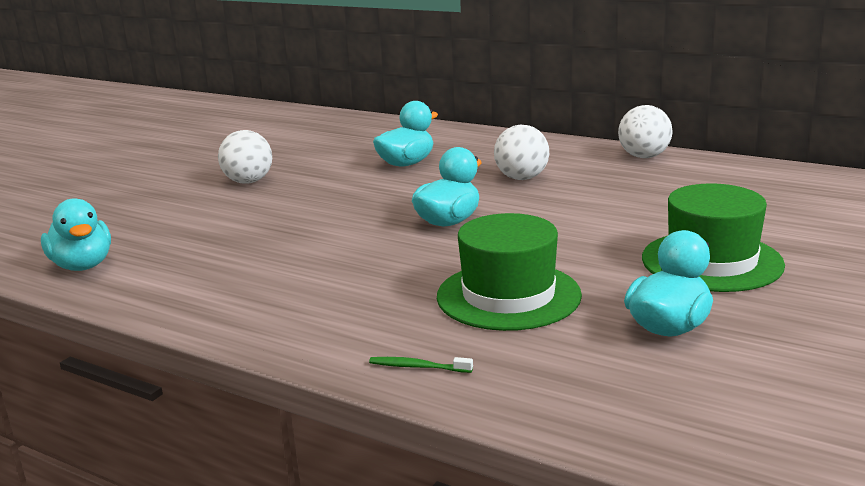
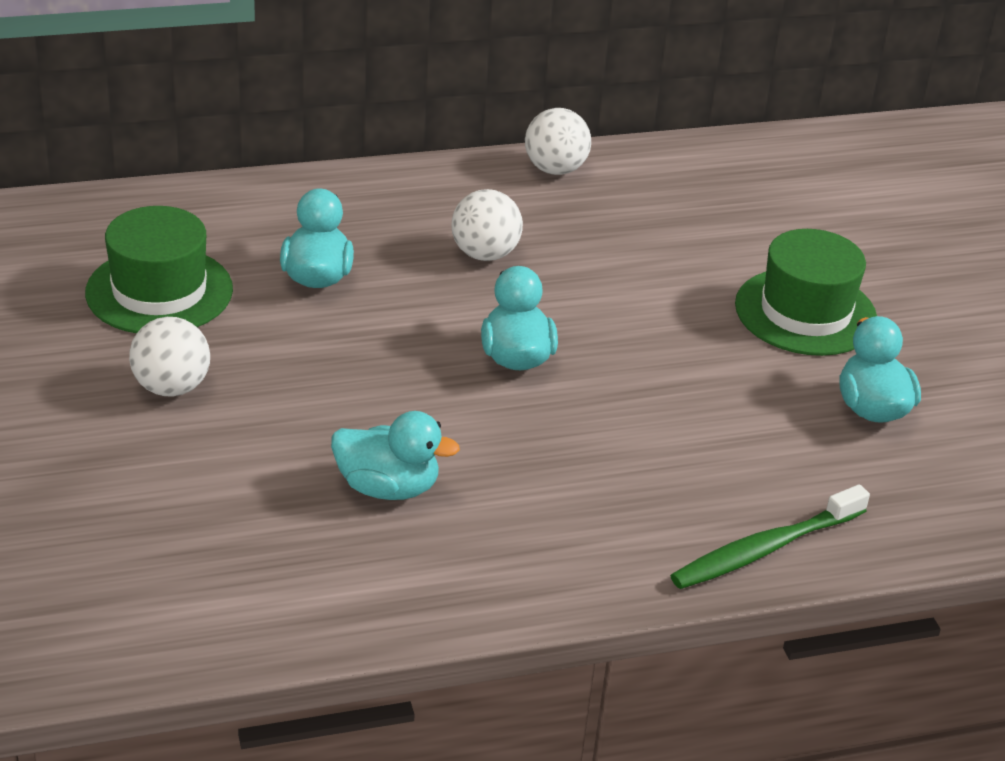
camera: 50 degrees left, 15 degrees up
(83, 266) = (232, 611): turquoise duck -> turquoise duck (388, 487)
(418, 367) = (765, 549): green toothbrush -> green toothbrush, size x2.21
(508, 296) = (714, 433): green hat -> green hat (159, 291)

